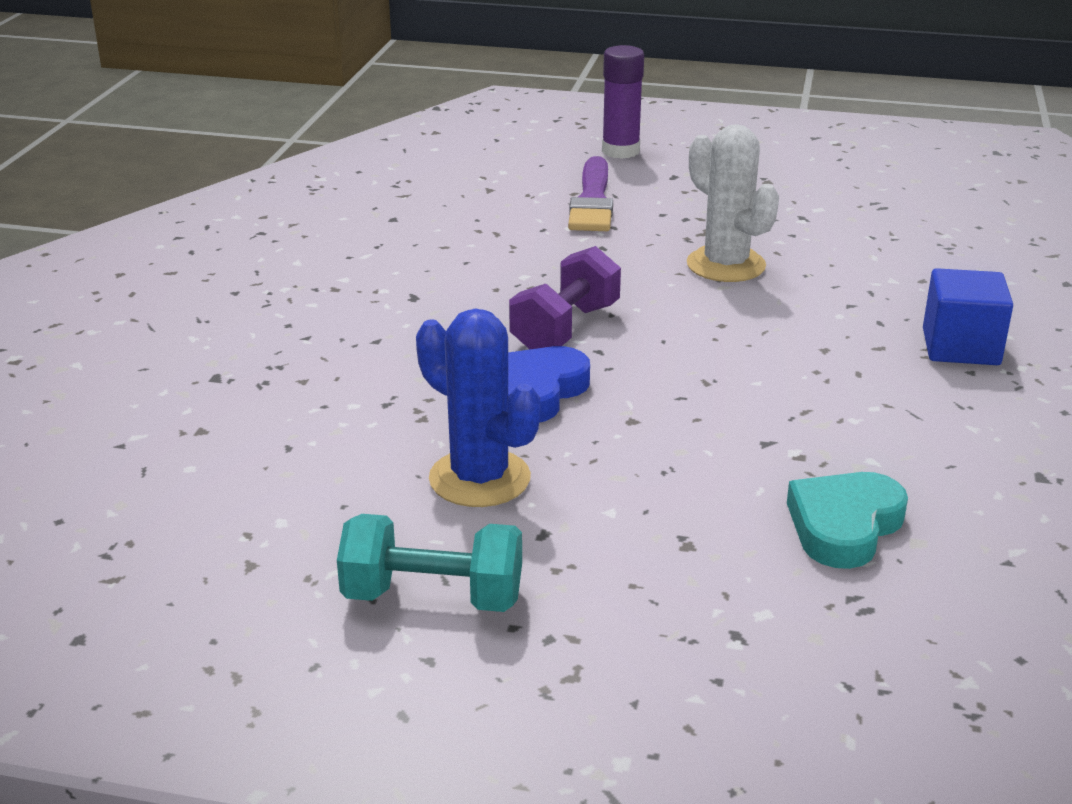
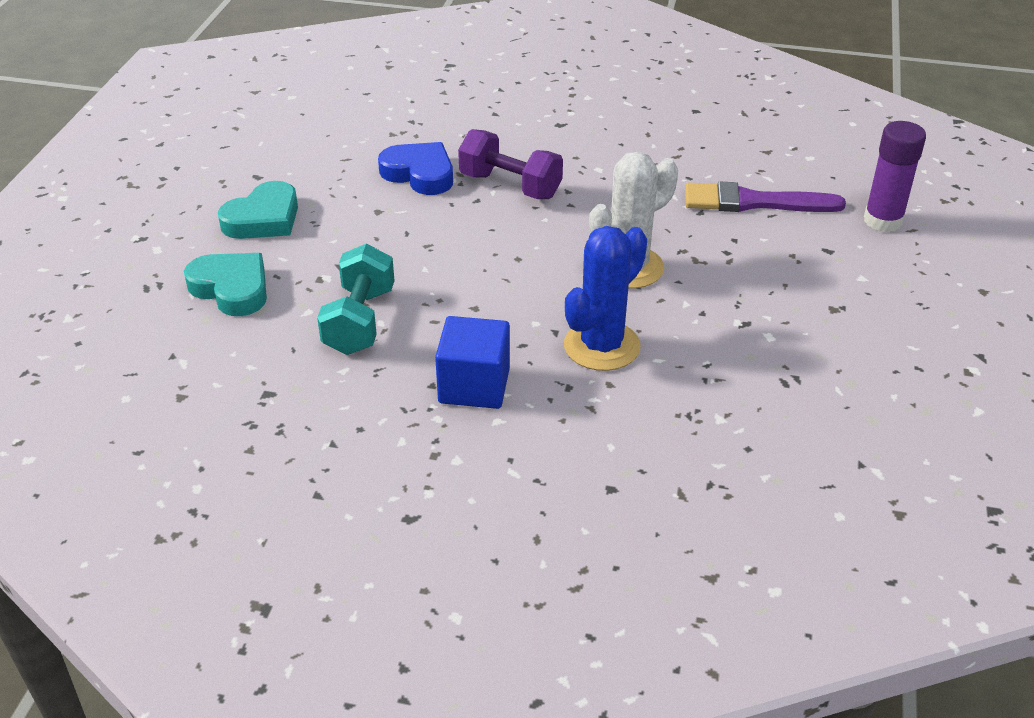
camera: 90 degrees right, 10 degrees up
(433, 597) = (209, 143): turquoise dumbbell -> turquoise dumbbell (359, 321)
(479, 478) = (318, 154): blue cactus -> blue cactus (601, 346)
(664, 515) = (263, 219): none -> turquoise heart

